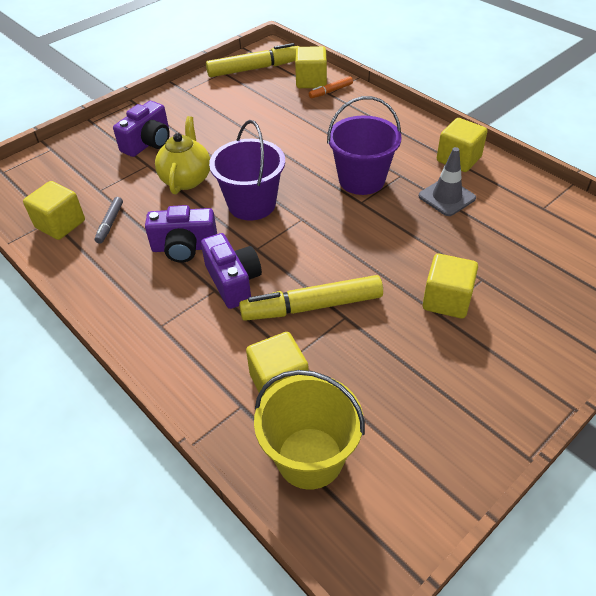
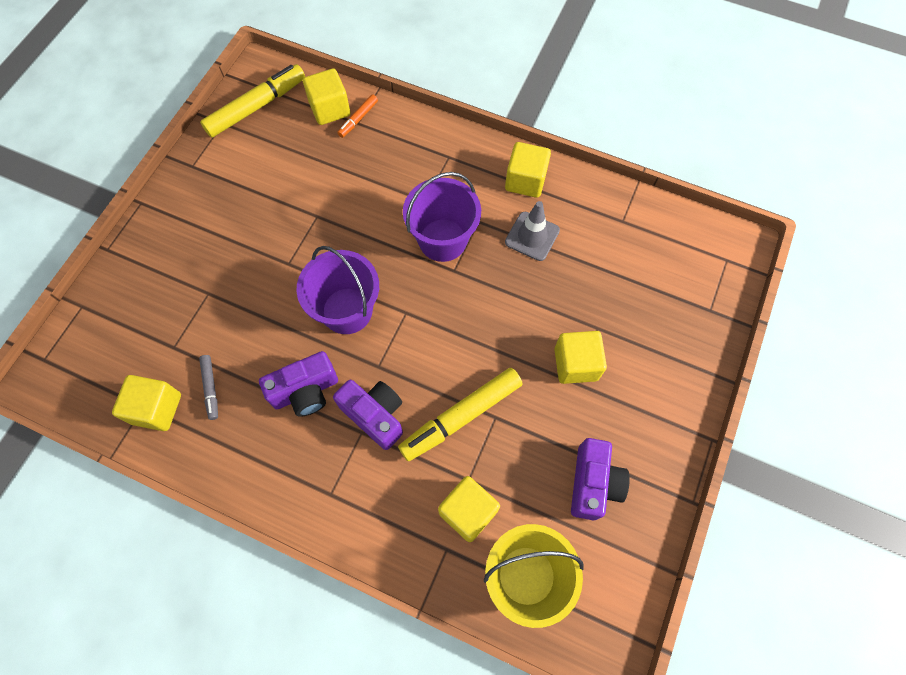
camera: 25 degrees left, 20 degrees up
(148, 143) = (192, 260): purple camera -> purple camera (593, 483)
(186, 179) = (261, 299): yellow teapot -> none

